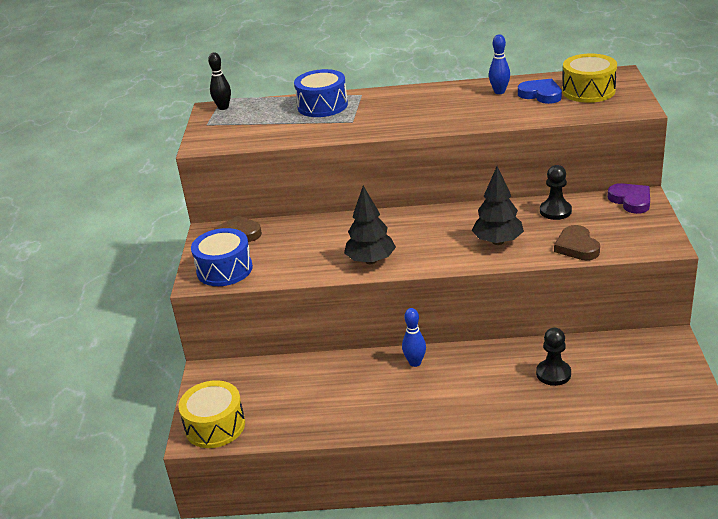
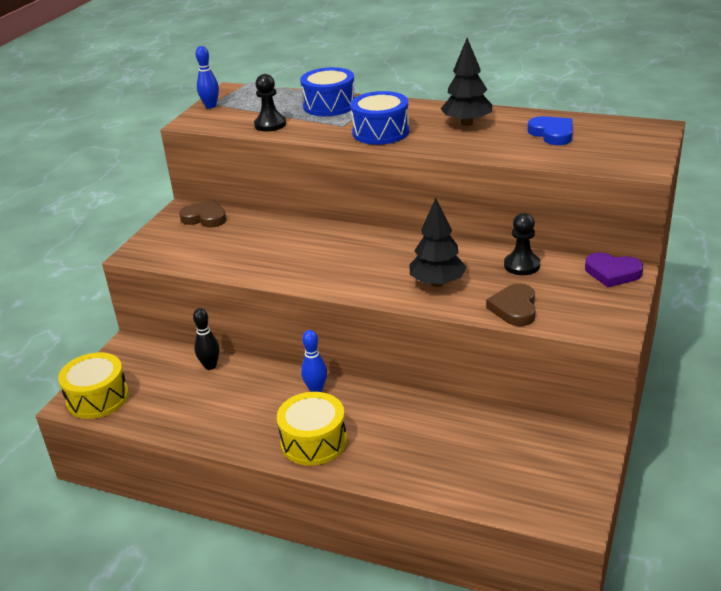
camera: 20 degrees right, 0 degrees up
(223, 107) = (241, 91): black bowling pin -> black bowling pin (210, 366)
(224, 269) = (166, 248): blue drum -> blue drum (380, 132)
(370, 261) = (300, 272): black tree -> black tree (466, 123)
(499, 92) = (512, 123): blue bowling pin -> blue bowling pin (210, 106)
(553, 374) = (443, 441): black pawn -> black pawn (270, 124)
(588, 91) = (606, 139): yellow drum -> yellow drum (313, 441)
(631, 201) = (612, 273): purple heart -> purple heart turned 120 degrees clockwise

